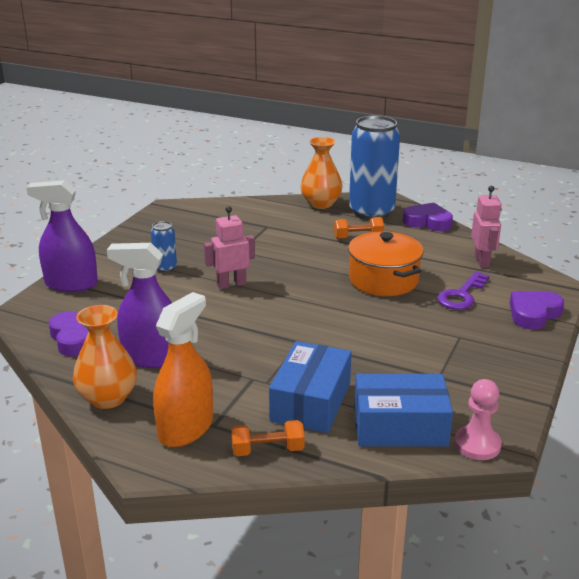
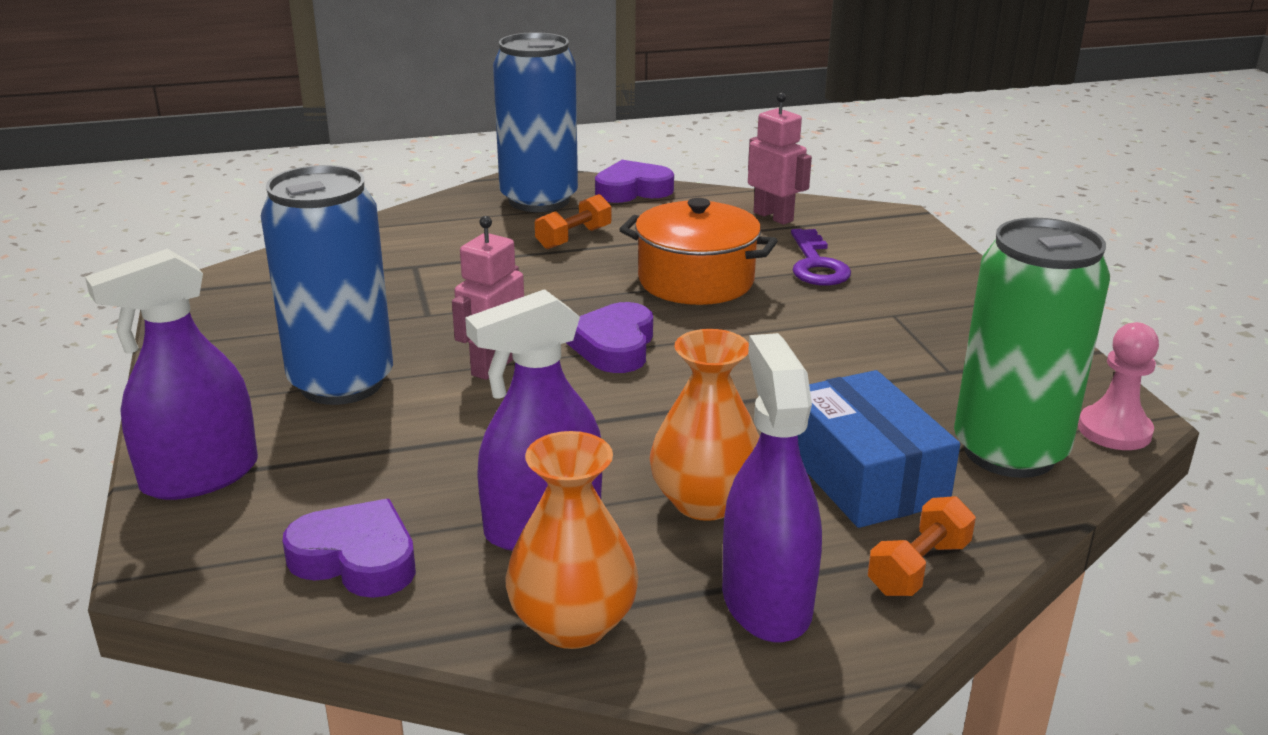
camera: 40 degrees left, 0 degrees up
(165, 268) = (341, 383): blue can -> blue can, size x2.25
(185, 428) = (766, 601): orange spray bottle -> purple spray bottle
(321, 203) = (448, 210): orange vase -> orange vase (705, 501)
(400, 426) = (1009, 452): blue box -> green can
(533, 314) = (924, 256): purple heart -> purple heart (614, 346)

